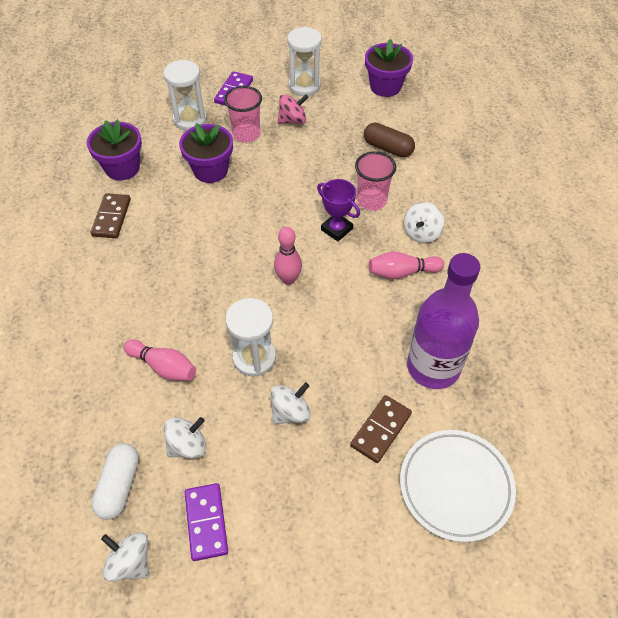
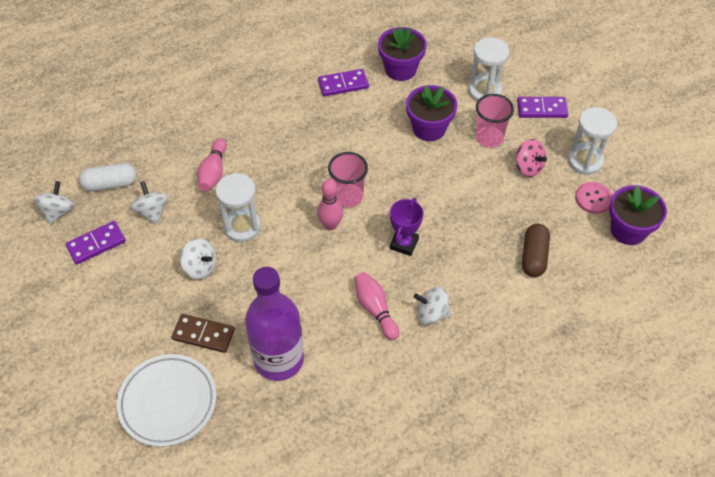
camera: 70 degrees right, 0 degrees up
(111, 217) = (343, 84): brown domino -> purple domino
(187, 445) = (152, 211): white spinning top -> white spinning top turned 150 degrees counterclockwise
(345, 94) = (593, 198): none -> pink button
(371, 201) = (453, 262): pink cup -> pink cup (348, 196)

